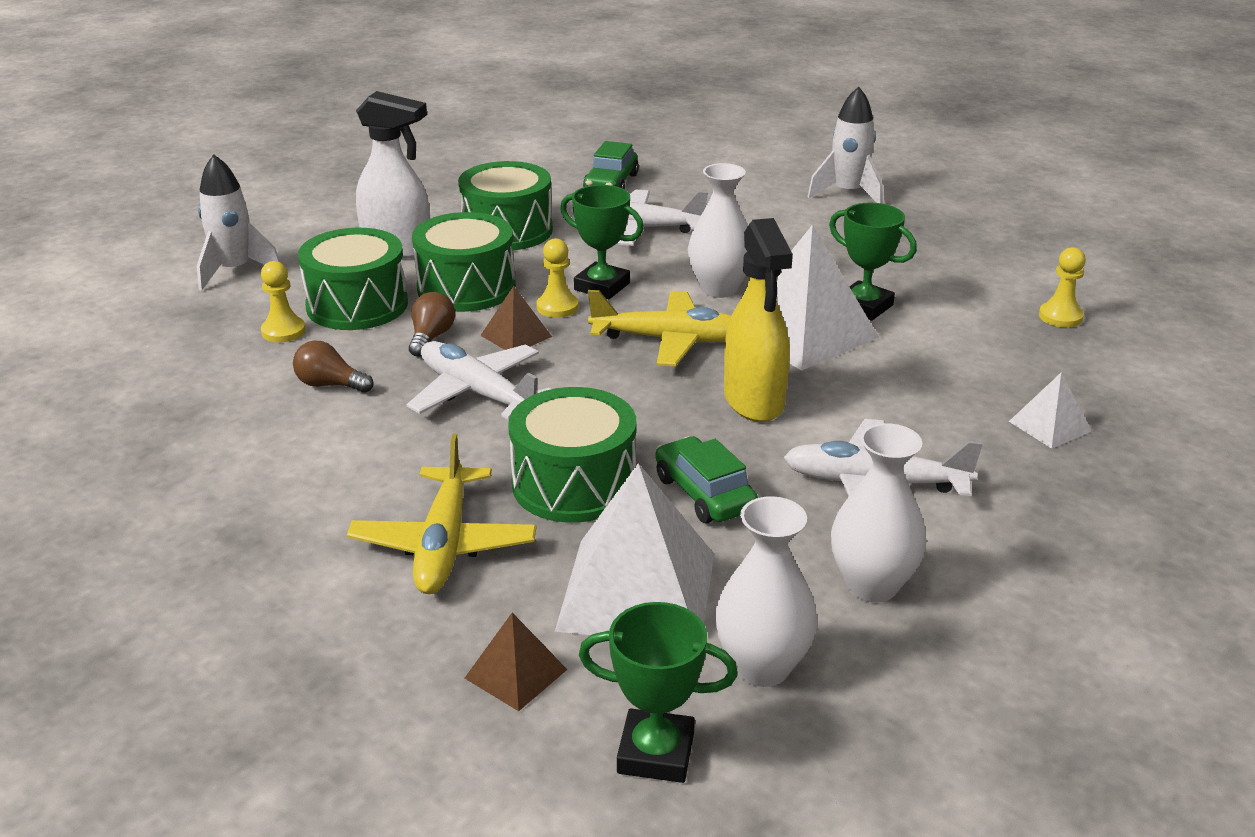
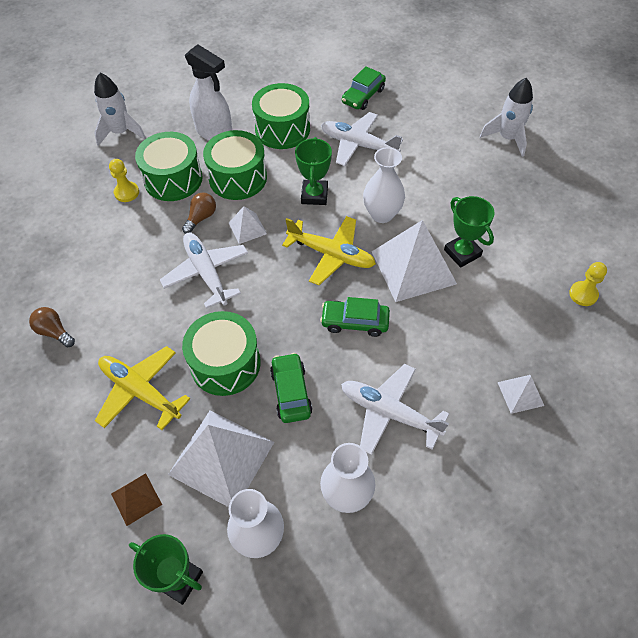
camera: 20 degrees right, 25 degrees up
(330, 385) = (133, 245): brown light bulb -> brown light bulb (54, 332)
(444, 544) = (140, 391): yellow plane -> yellow plane turned 105 degrees clockwise
(516, 336) = (247, 228): brown pyramid -> white pyramid
(557, 307) = (281, 208): yellow pawn -> none
(602, 286) = (314, 195): green trophy -> green trophy turned 45 degrees clockwise
(754, 401) = (355, 322): yellow spray bottle -> green car

